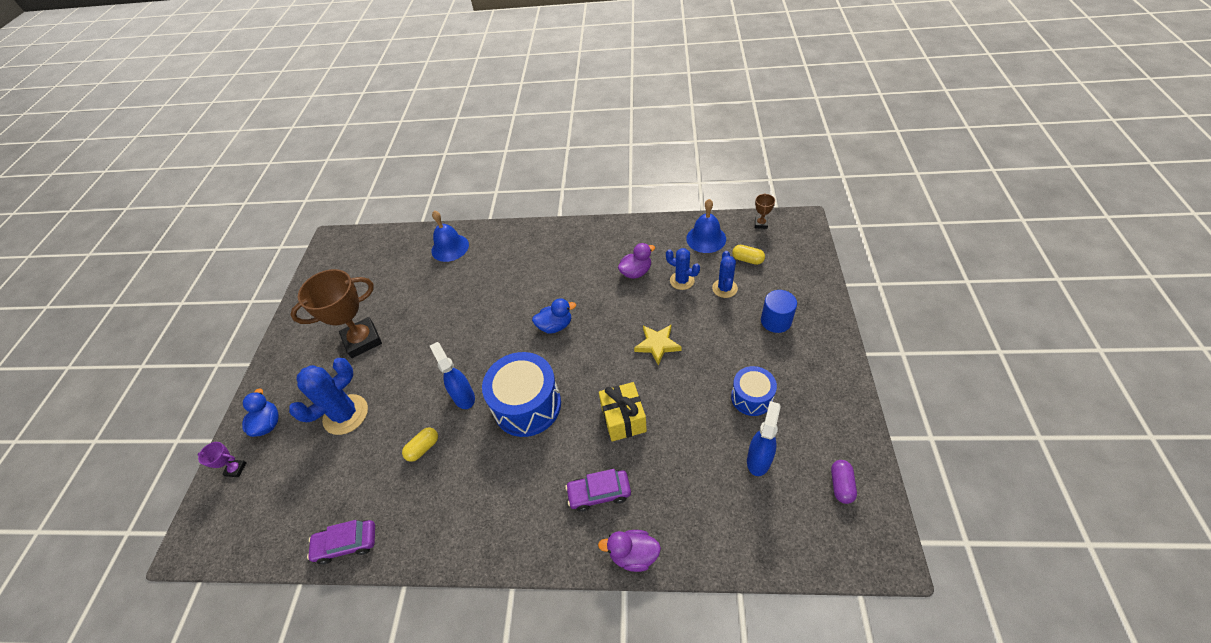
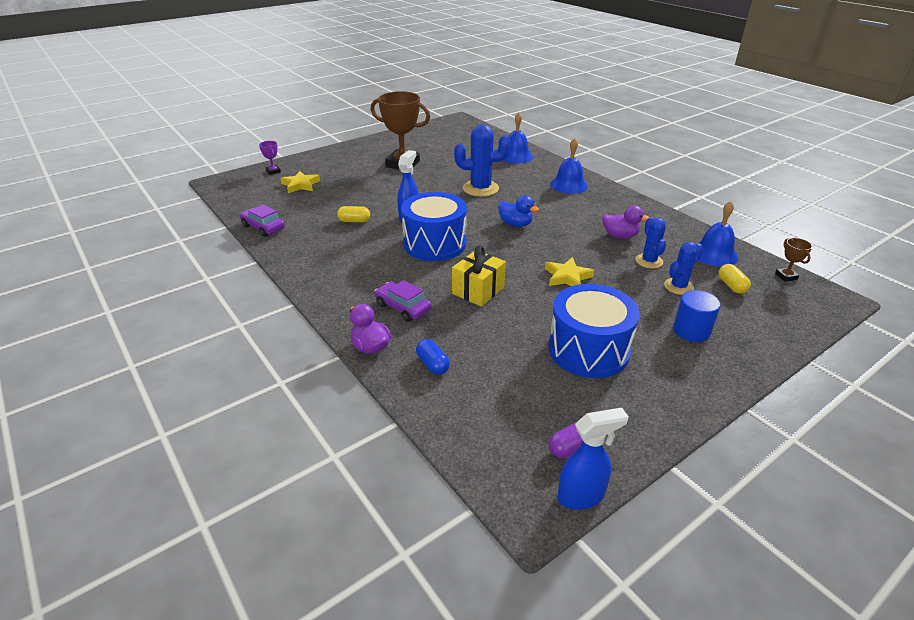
camera: 45 degrees right, 15 degrees down
(268, 424) = (311, 165): blue duck -> none
(298, 457) = (300, 185): none -> yellow star
(346, 414) = (345, 184): blue cactus -> blue cactus (480, 188)
(535, 248) = (568, 185): none -> blue bell
(692, 518) = (432, 364): none -> blue capsule
(751, 397) = (588, 350): blue drum -> blue drum, size x1.73
(759, 459) = (532, 380): blue spray bottle -> blue spray bottle (581, 496)
(761, 224) = (786, 276): brown trophy -> brown trophy turned 75 degrees counterclockwise

